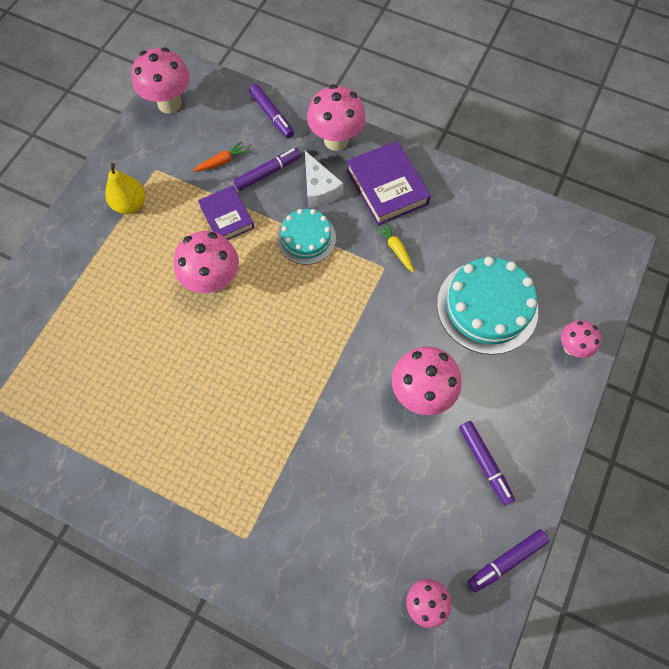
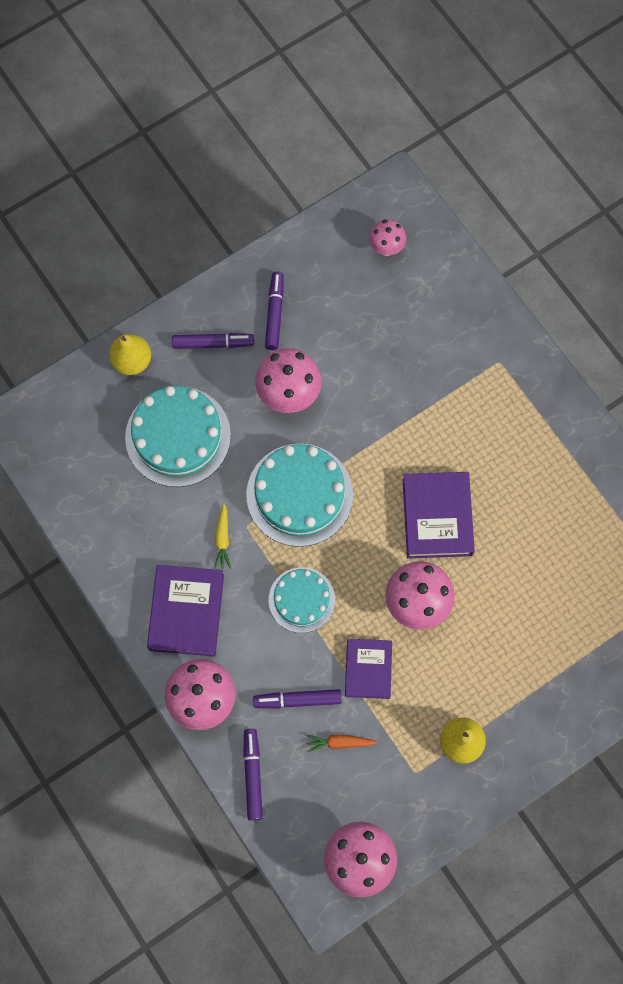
camera: 150 degrees left, 5 degrees up
(231, 357) = (437, 517): none -> purple book
(319, 189) = (256, 649): white cheese -> none
(357, 314) = (299, 494): none -> turquoise cake
(506, 561) = (307, 241): purple marker -> purple marker (213, 343)
(571, 347) = (132, 361): pink mushroom -> yellow pear

